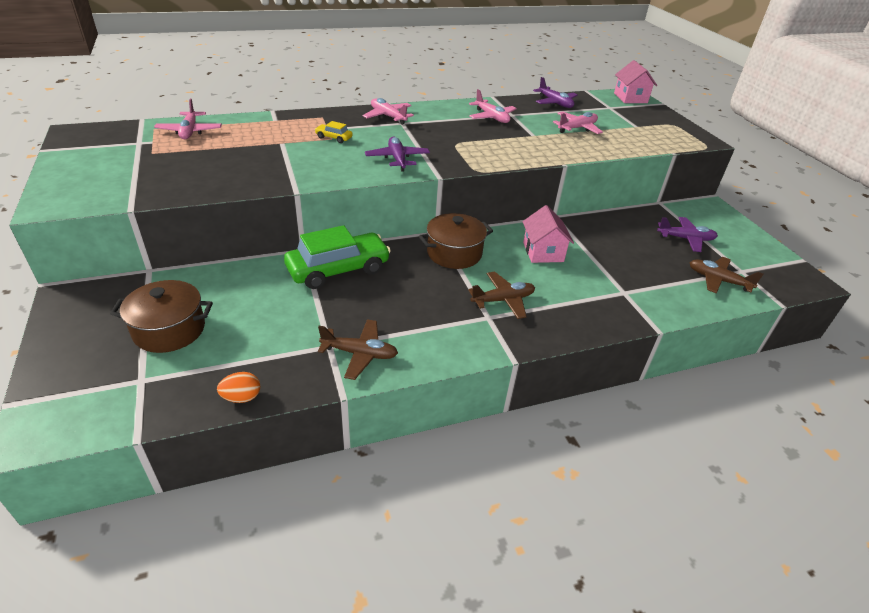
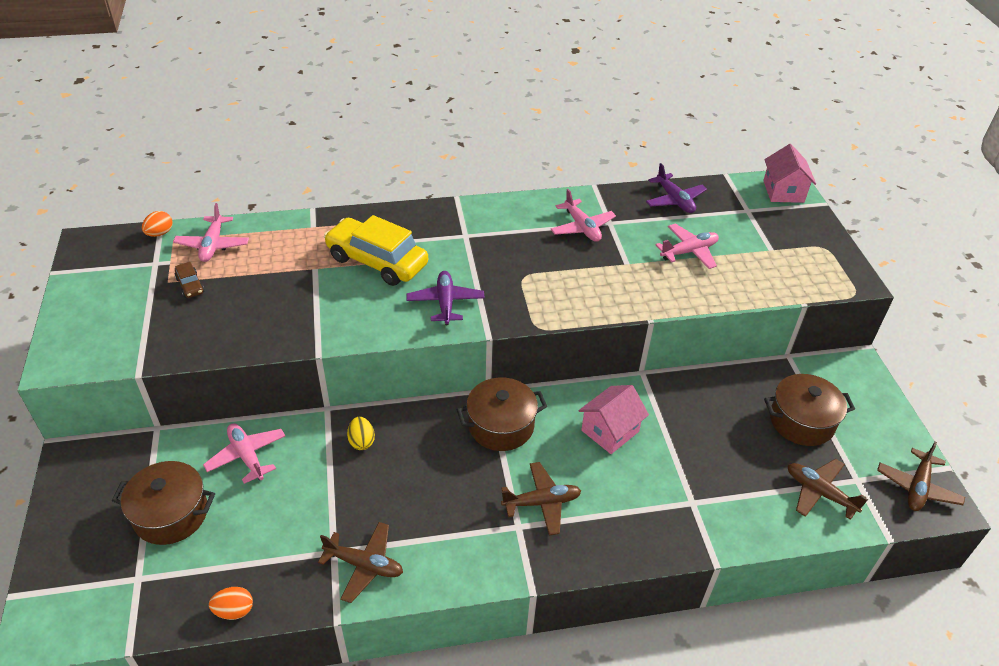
camera: 10 degrees right, 5 degrees up
(141, 126) = (160, 233): none -> orange egg
(173, 155) = (190, 285): none -> brown car
(334, 138) = (377, 261): yellow car -> yellow car, size x2.37
(338, 269) = (361, 441): green car -> yellow egg
(388, 116) = (450, 223): pink plane -> pink plane (247, 456)
(543, 252) = (610, 431): pink house -> pink house turned 45 degrees clockwise
(685, 239) = (801, 421): purple plane -> brown pot
(787, 273) = (917, 487): none -> brown plane

